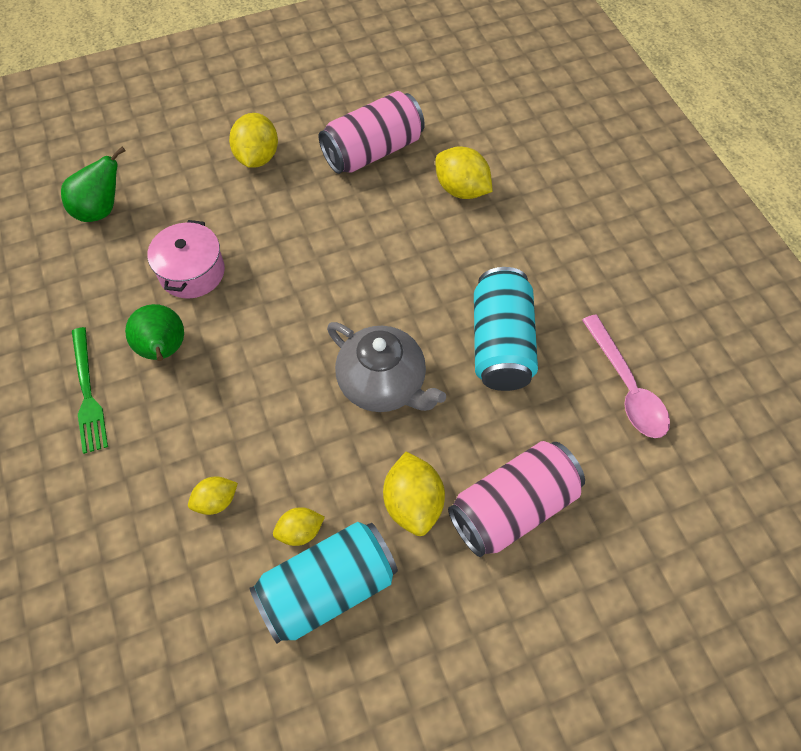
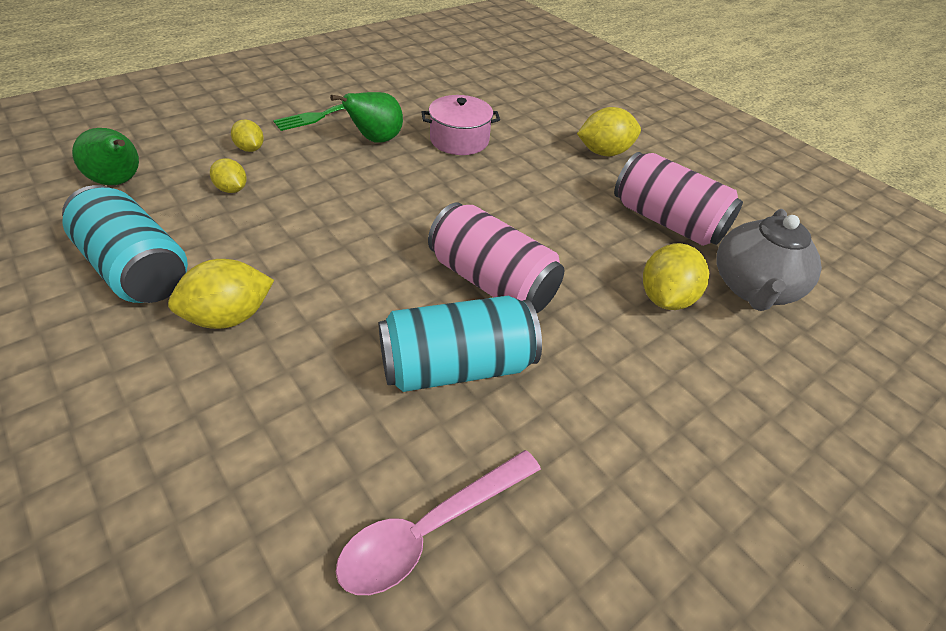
camera: 70 degrees right, 15 degrees down
(101, 210) = (498, 91): green pear -> green pear (120, 181)
(300, 531) = (199, 242): yellow lemon -> yellow lemon (250, 149)
(383, 384) = (373, 272): grey teapot -> grey teapot (752, 288)
(512, 507) = (223, 409): pink can -> pink can (491, 282)

